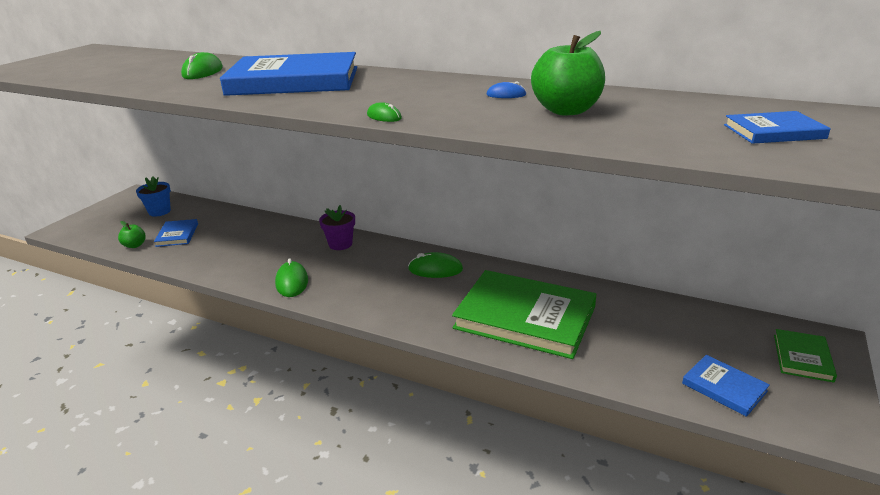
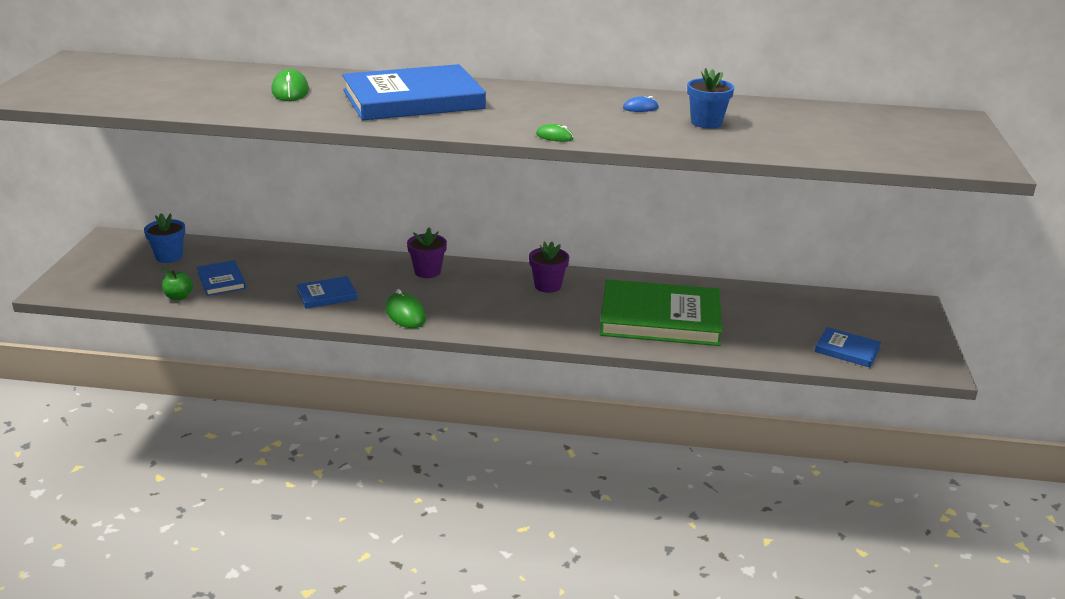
camera: 20 degrees left, 0 degrees up
(435, 269) = (547, 286): green mouse -> purple flower pot
(566, 110) = (706, 123): green apple -> blue flower pot
(773, 131) = (873, 134): blue book -> blue book (327, 295)
(802, 357) = (898, 321): green book -> none

